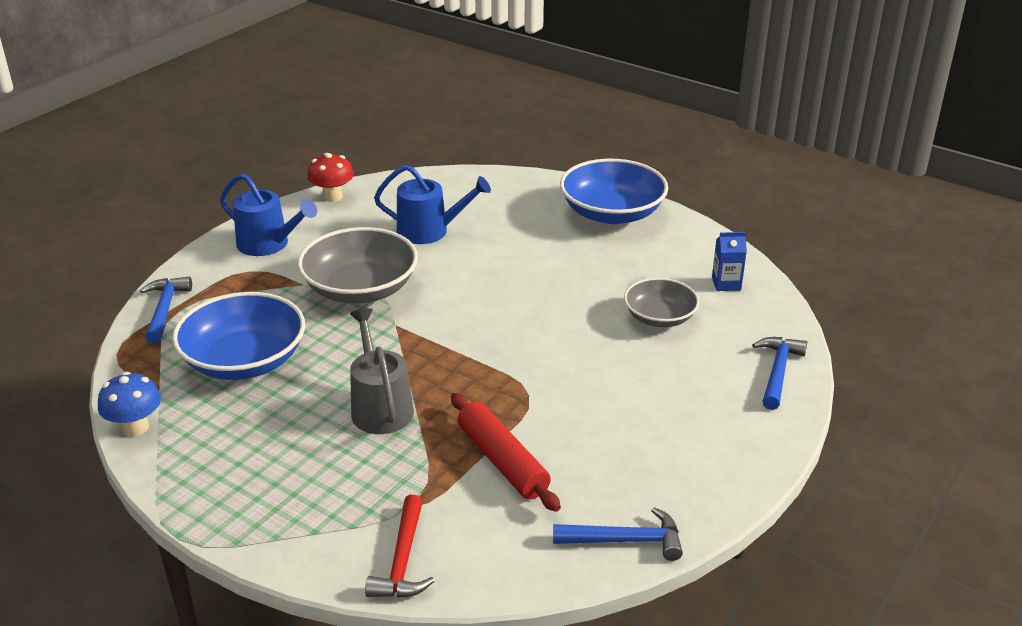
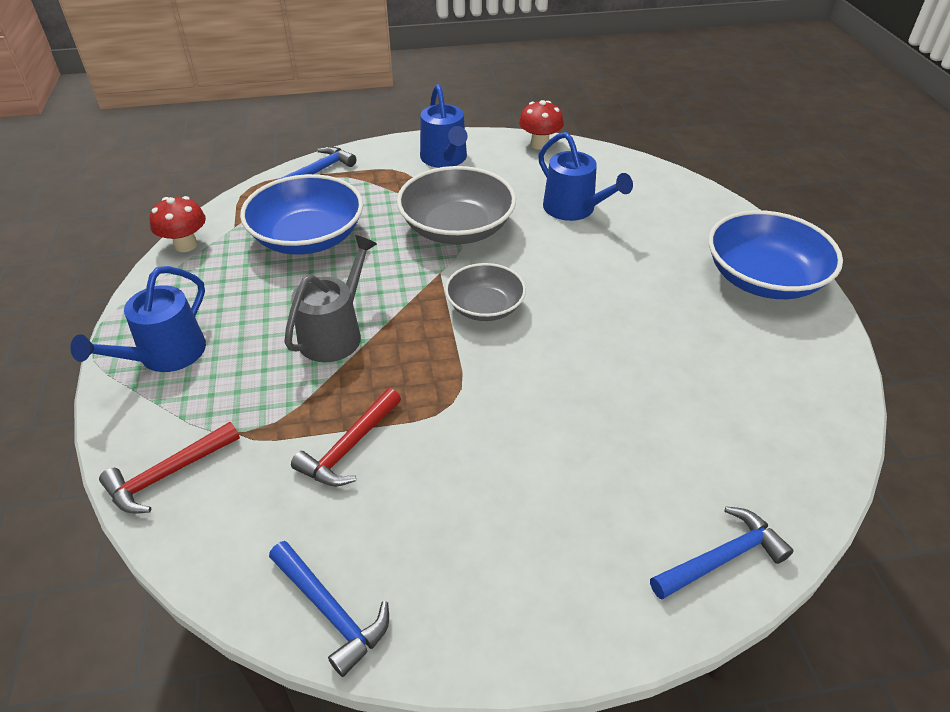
camera: 45 degrees right, 10 degrees up
(135, 427) = (186, 245): blue mushroom -> red mushroom
(265, 503) = (166, 355): none -> blue watering can
(503, 461) = (349, 447): red rolling pin -> red hammer
(659, 317) = (671, 410): grey bowl -> grey bowl (485, 307)
(726, 284) = (793, 420): blue carton -> none

